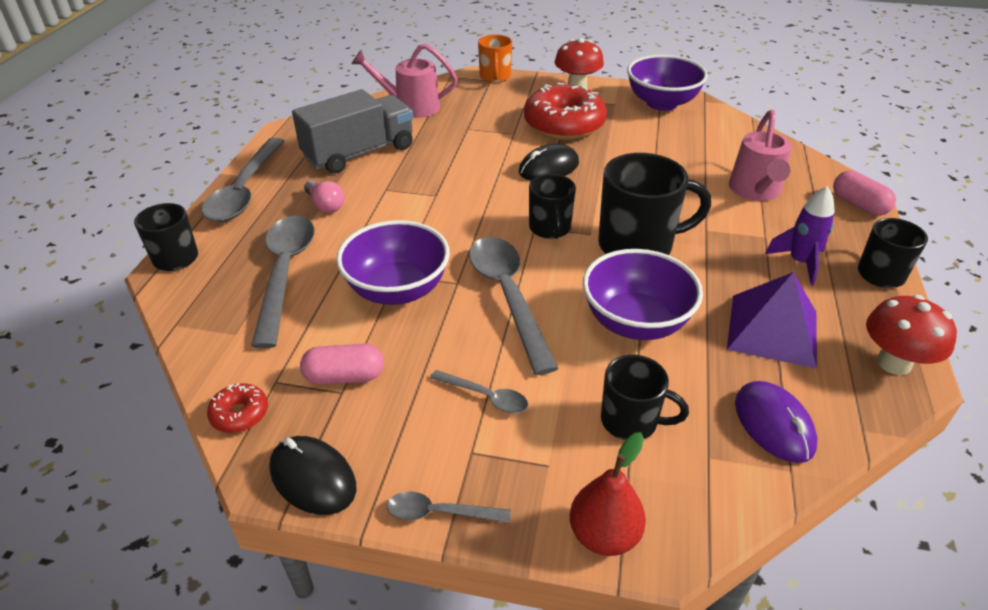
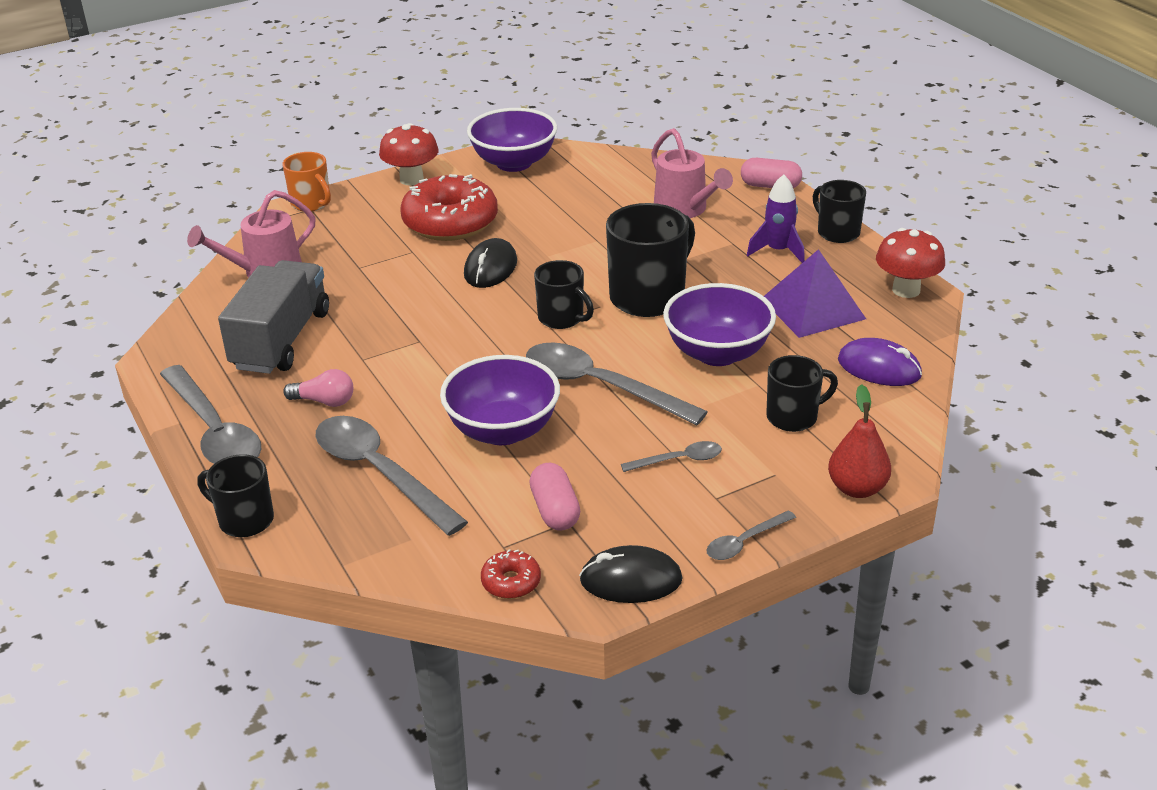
camera: 40 degrees left, 5 degrees down
(345, 377) = (555, 510): pink capsule -> pink capsule turned 60 degrees counterclockwise

